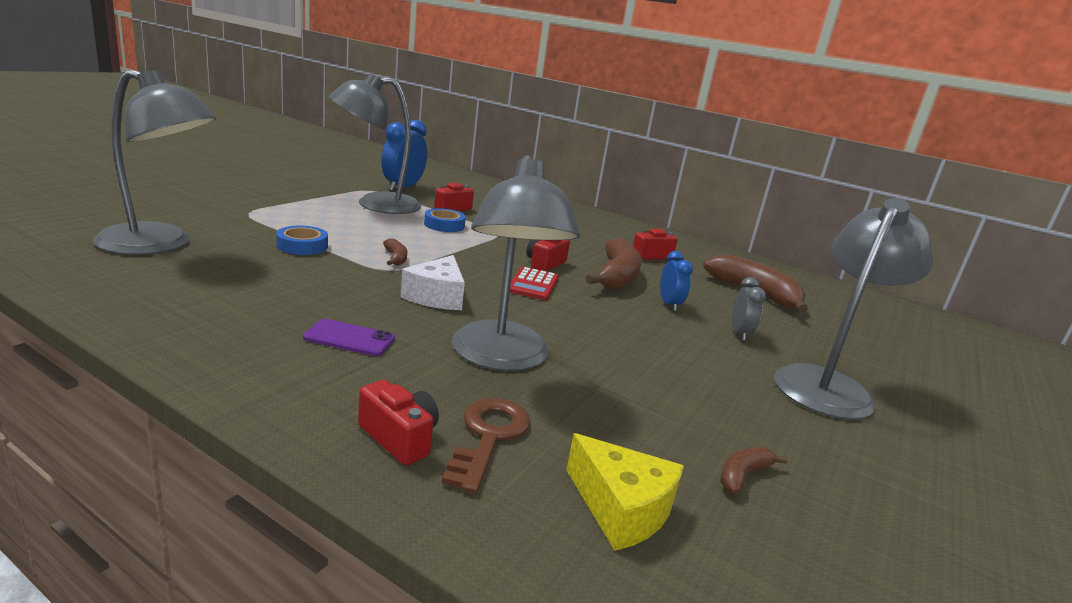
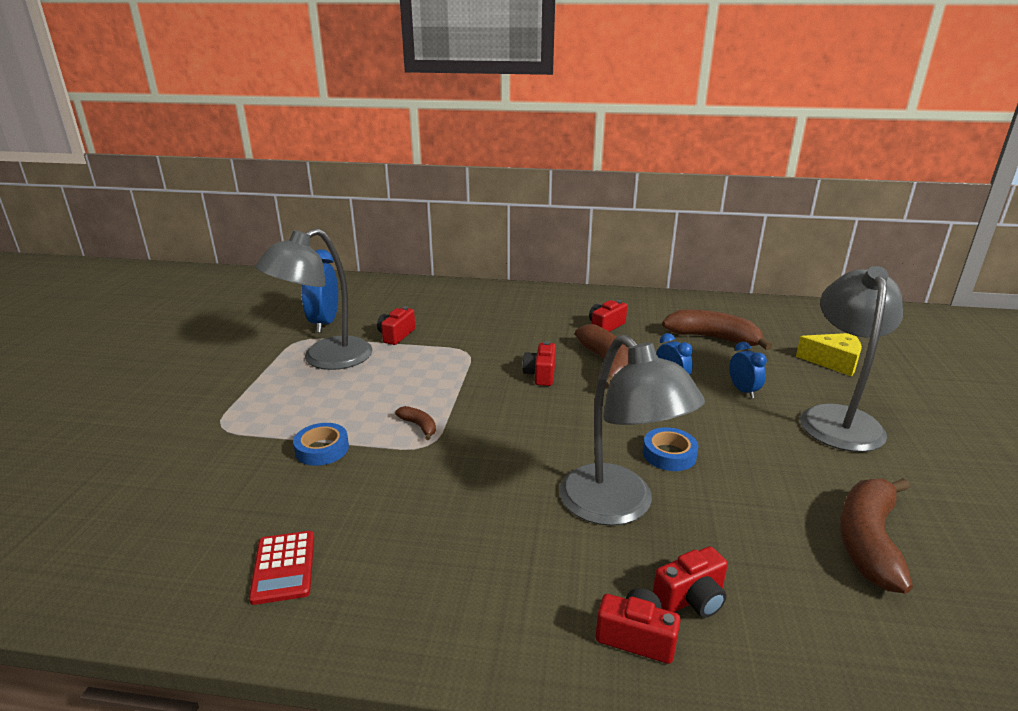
camera: 20 degrees left, 5 degrees up
(159, 245) = (186, 514): grey lamp -> none
(349, 338) = (487, 547): purple phone -> none
(437, 296) = (500, 459): white cheese -> none
(444, 225) = (413, 361): blue tape -> blue tape (669, 454)
(488, 436) = (691, 598): brown key -> red camera
(533, 284) = (557, 406): red calculator -> red calculator (283, 567)
(621, 508) = (832, 617): yellow cheese -> yellow cheese (833, 362)
(740, 333) = (743, 391): grey clock -> blue clock
(743, 475) = (868, 541): brown banana -> brown banana, size x2.16

